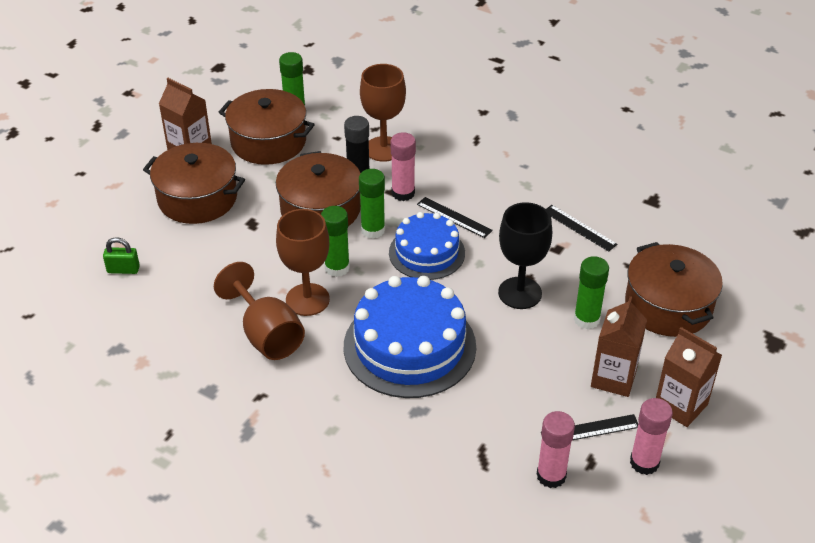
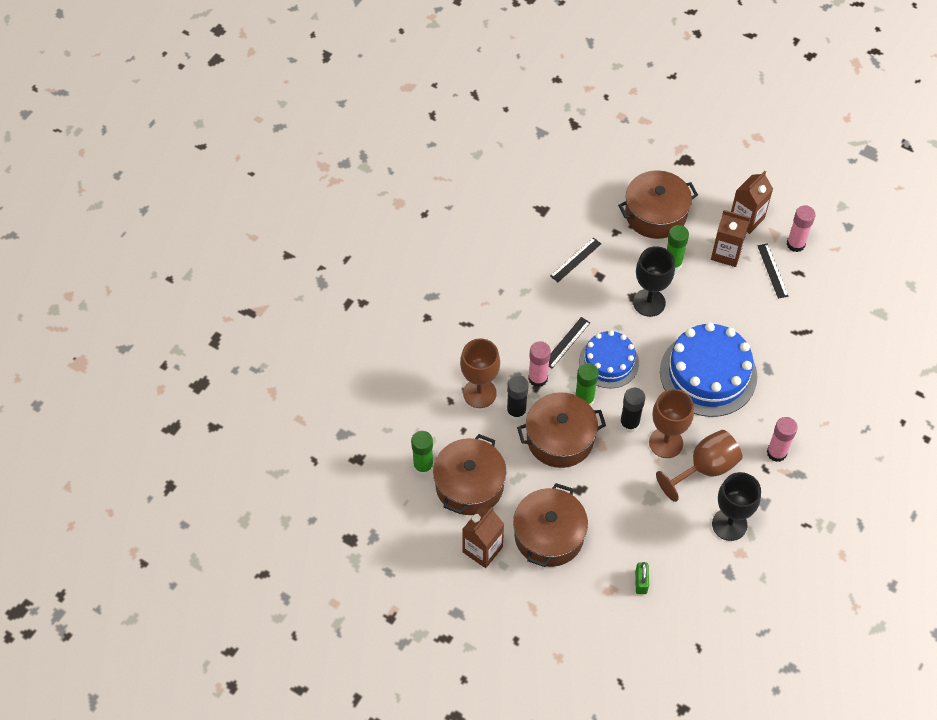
camera: 90 degrees left, 15 degrees up
(183, 354) = (729, 524): none -> black goblet
(337, 268) = (629, 424): green glue stick -> black glue stick
(551, 476) = (812, 295): pink glue stick -> pink glue stick (776, 453)

